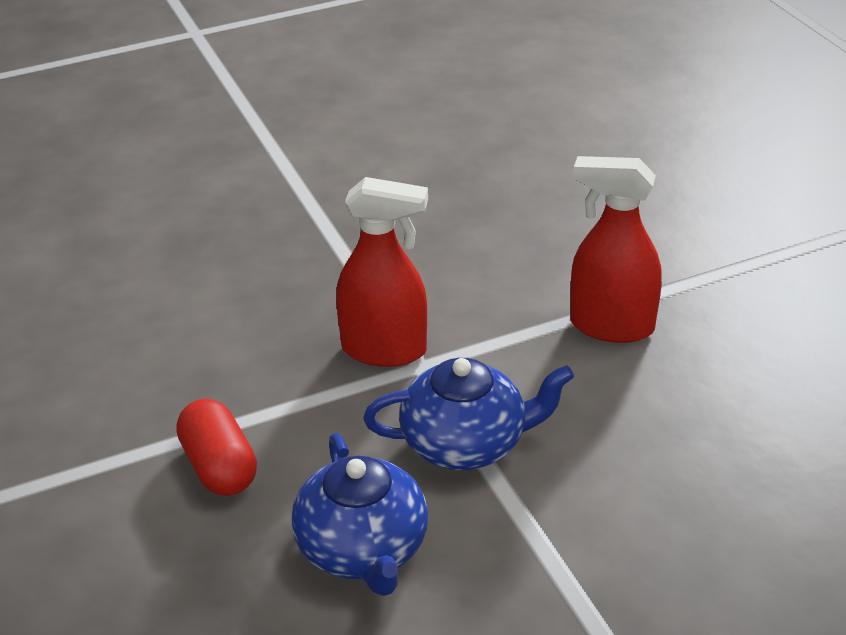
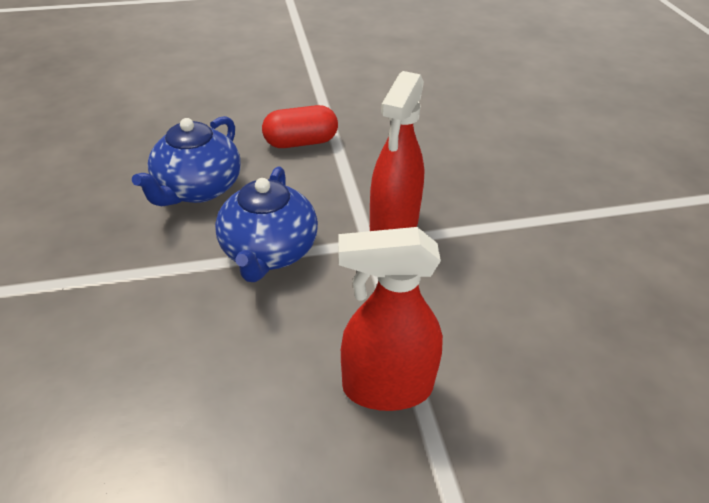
camera: 100 degrees right, 5 degrees up
(363, 550) = (198, 189): blue teapot -> blue teapot turned 60 degrees counterclockwise
(611, 326) = (386, 387): red spray bottle -> red spray bottle turned 120 degrees counterclockwise

